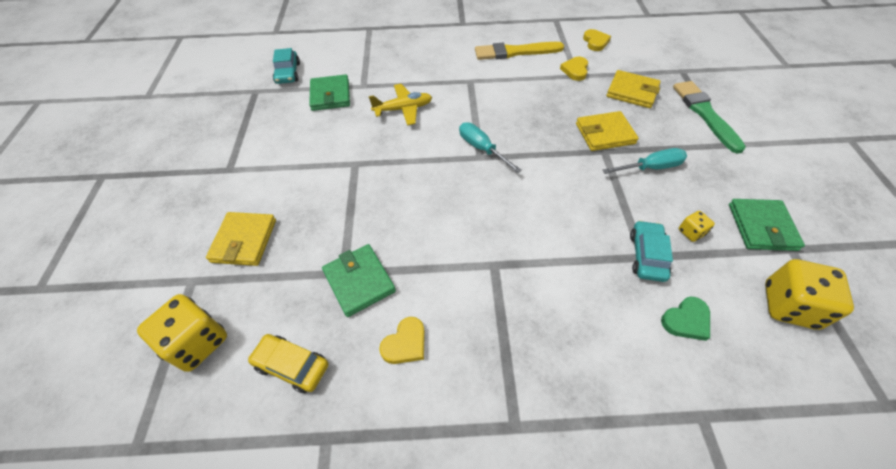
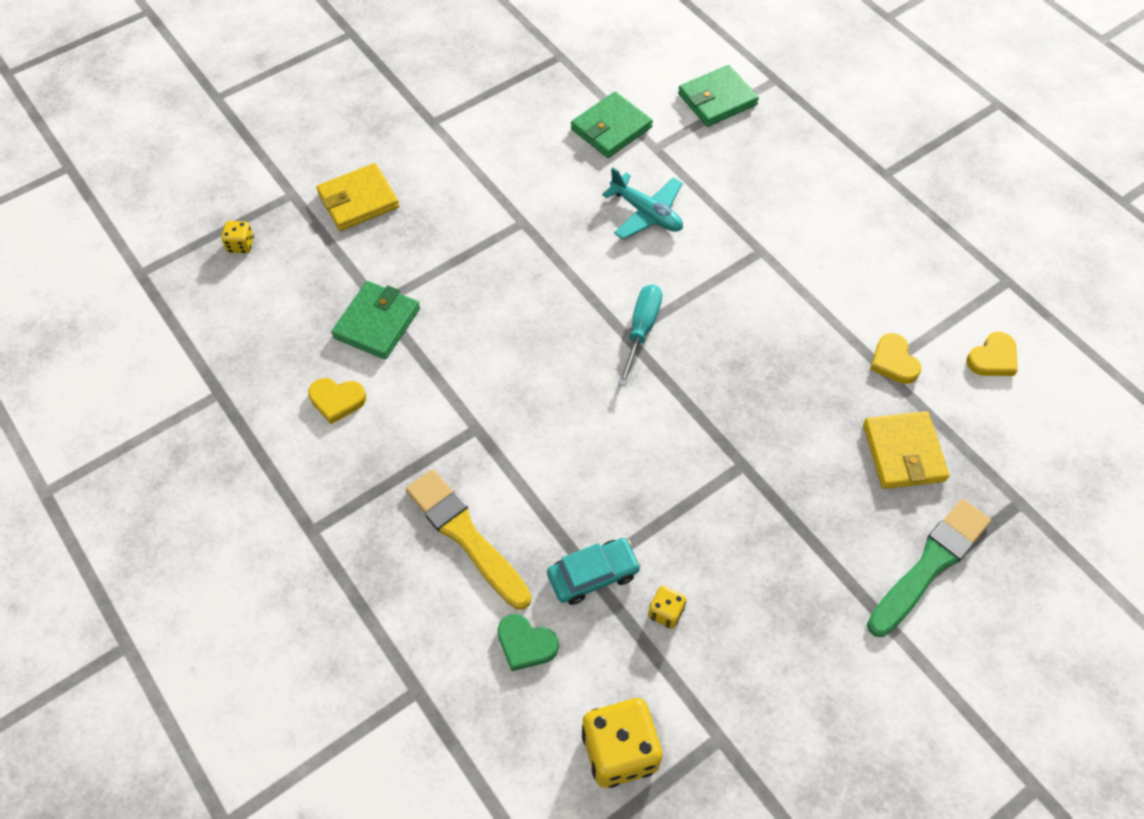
camera: 55 degrees right, 5 degrees up
(198, 342) = (241, 245): yellow dice -> yellow dice, size x0.48
(288, 73) = (615, 63): turquoise car -> none
(292, 366) = (262, 327): yellow car -> none
(403, 109) = (646, 213): yellow plane -> turquoise plane
(515, 52) = (872, 270): yellow brush -> yellow brush (466, 536)
(575, 70) = (893, 361): yellow heart -> yellow heart turned 90 degrees counterclockwise
(604, 134) = (779, 452): yellow wallet -> none
(651, 167) = (752, 530): turquoise screwdriver -> none
(761, 227) = (735, 694): green wallet -> green wallet (717, 99)

